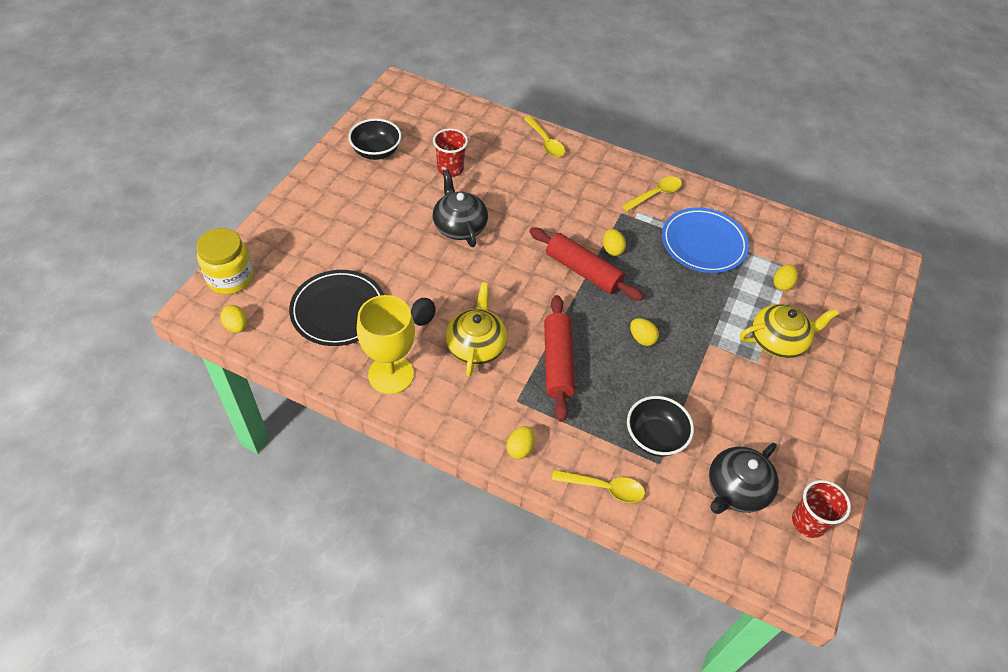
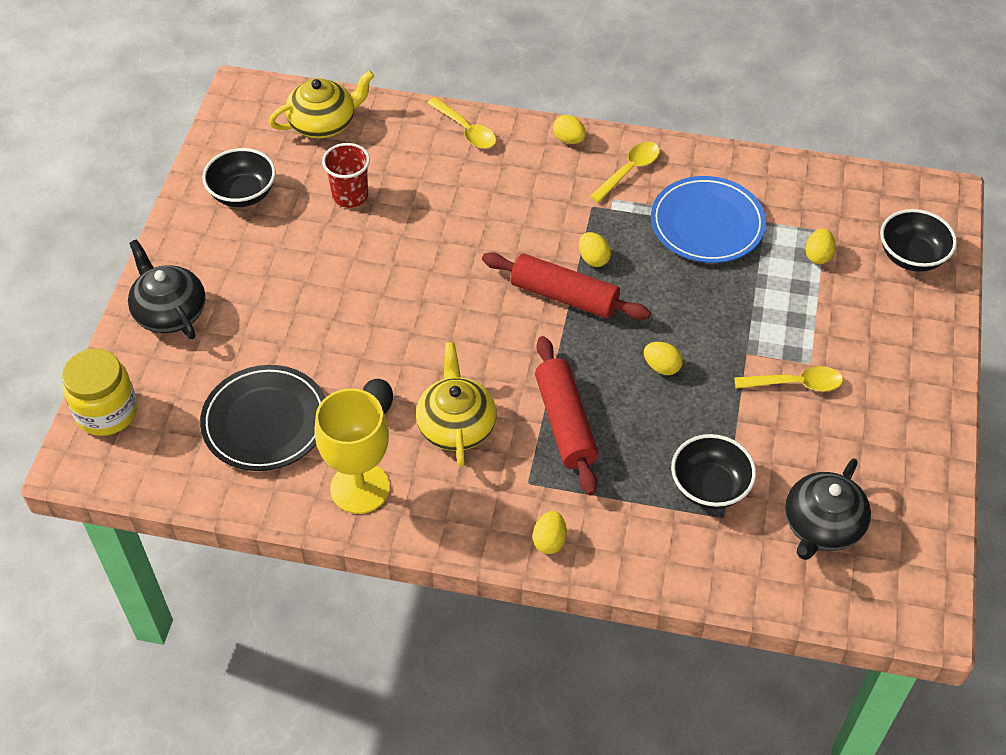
camera: 10 degrees left, 0 degrees up
(236, 326) = (139, 473): yellow egg -> yellow egg (569, 139)
(459, 226) = (386, 272): black teapot -> black teapot (169, 312)
(604, 488) = (665, 563): yellow spoon -> yellow spoon (795, 384)
(778, 341) = (830, 330): yellow teapot -> yellow teapot (324, 123)
(808, 522) = (915, 543): red cup -> none
(854, 301) = (911, 256): none -> black bowl

